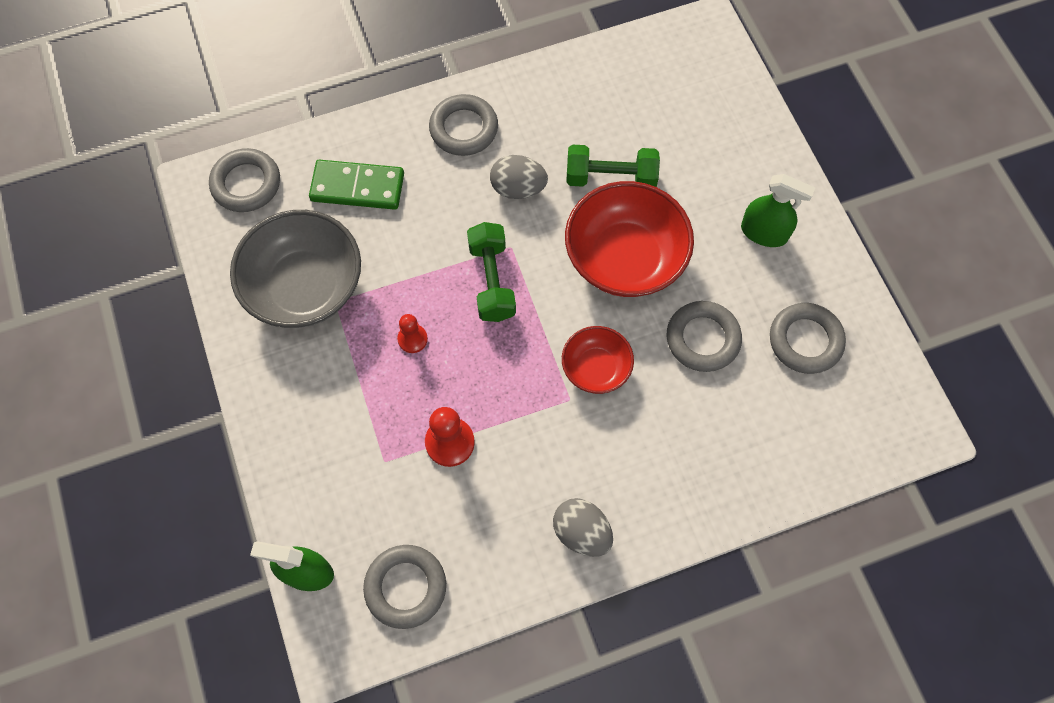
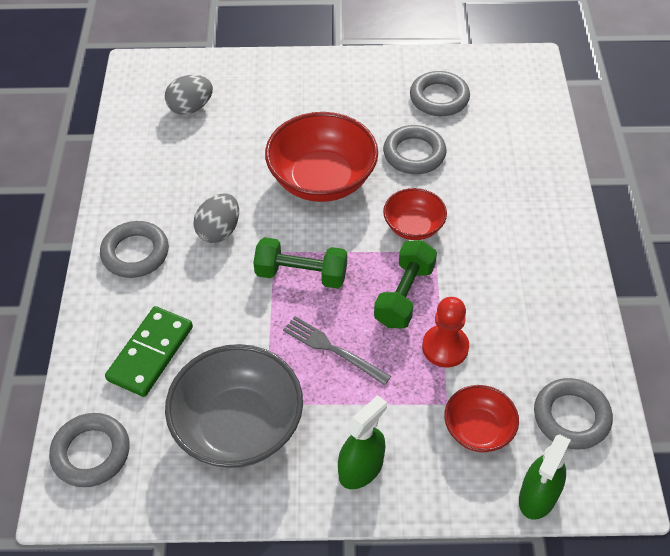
camera: 70 degrees left, 15 degrees down
(363, 499) = (478, 429): none -> red bowl
(412, 339) = (333, 349): red pawn -> grey fork
(581, 532) = (554, 276): grey egg -> grey egg (191, 108)
(610, 178) = (242, 167): green dumbbell -> green dumbbell (404, 295)
(764, 232) = (339, 92): green spray bottle -> green spray bottle (361, 468)

